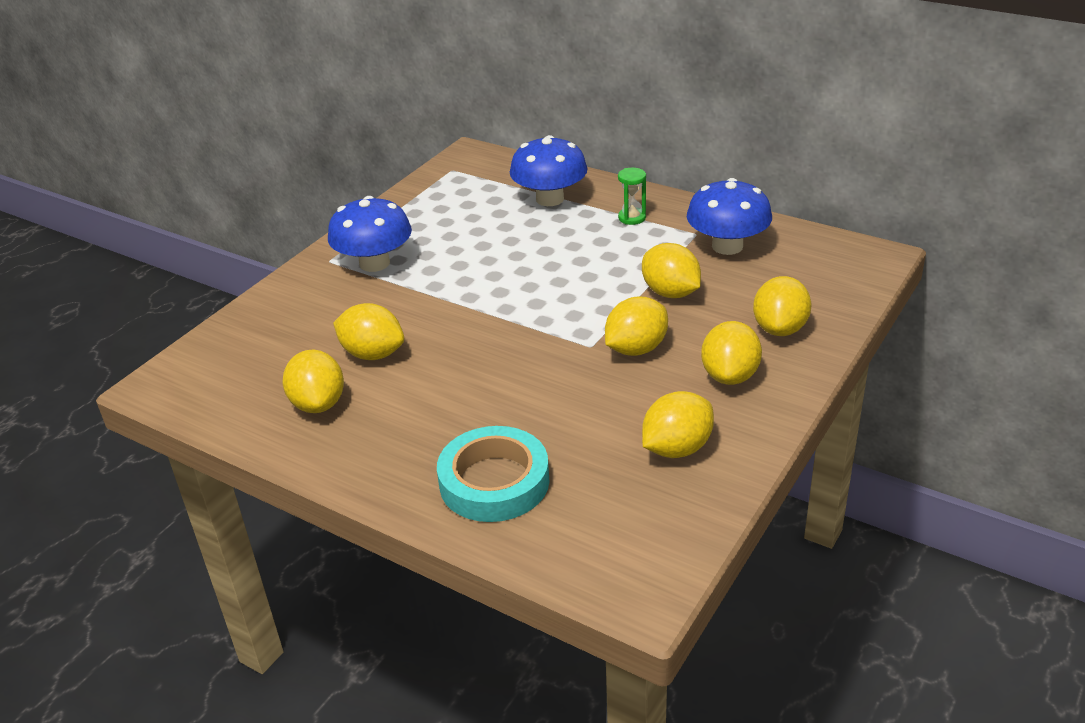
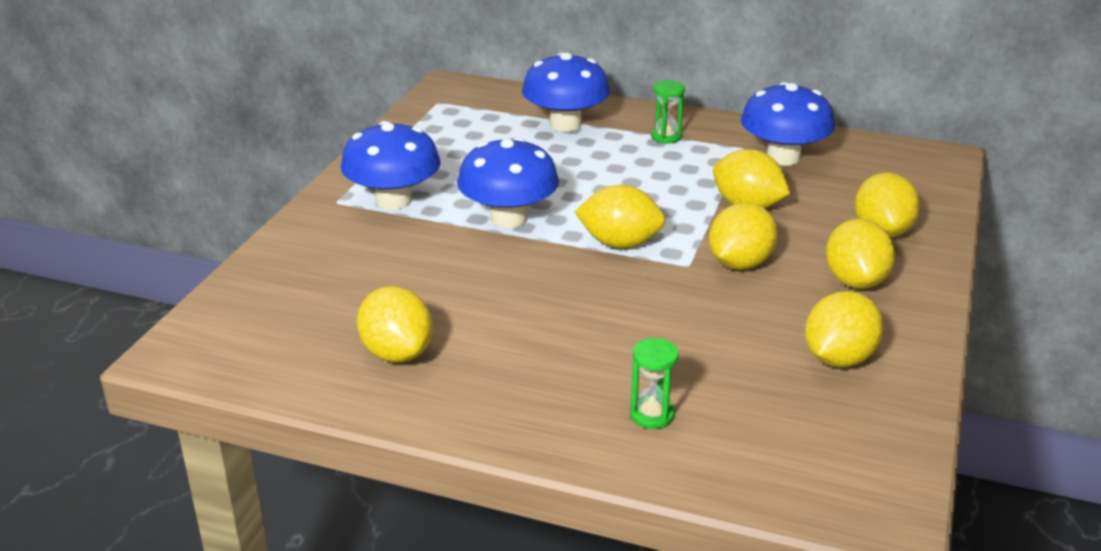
camera: 15 degrees left, 5 degrees down
(372, 354) = (438, 294): yellow lemon -> yellow lemon (619, 243)
(460, 288) = (508, 218): none -> blue mushroom
(494, 482) = (652, 415): turquoise tape -> green hourglass

